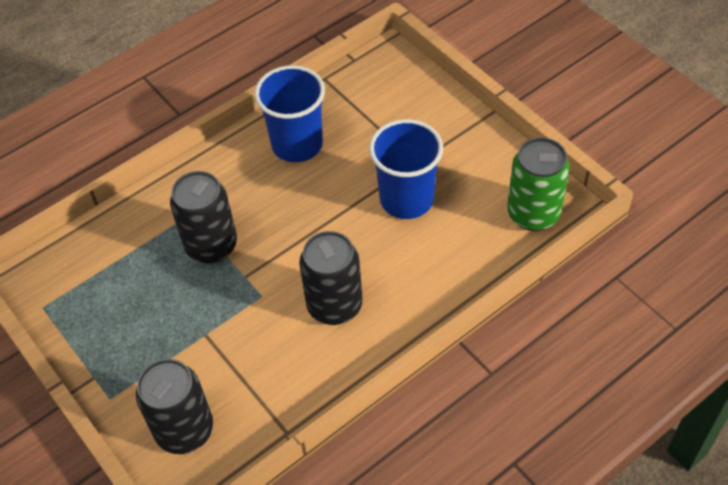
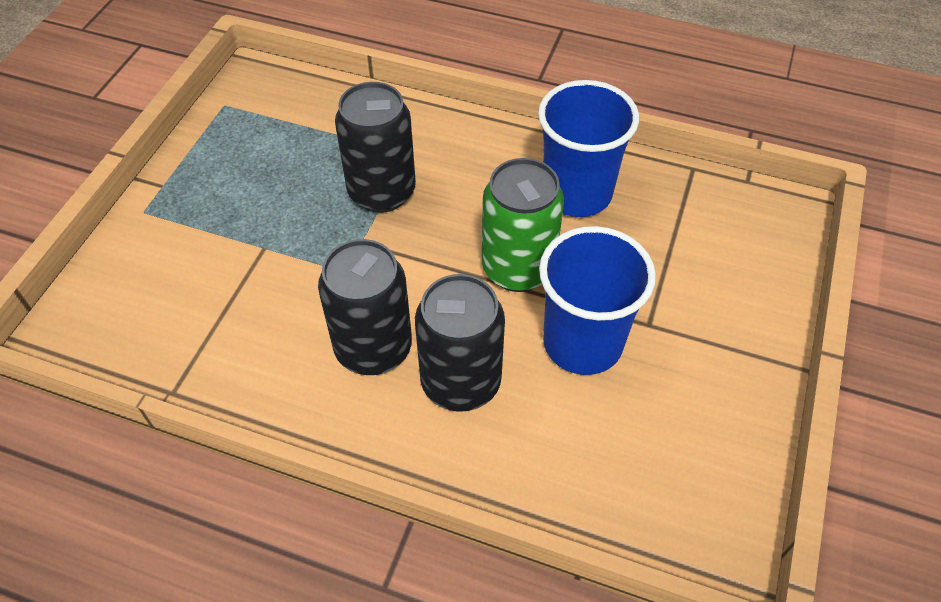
camera: 55 degrees right, 0 degrees up
(185, 430) = (132, 294): black can -> black can (461, 382)
(533, 214) = (675, 509): green can -> green can (518, 268)

